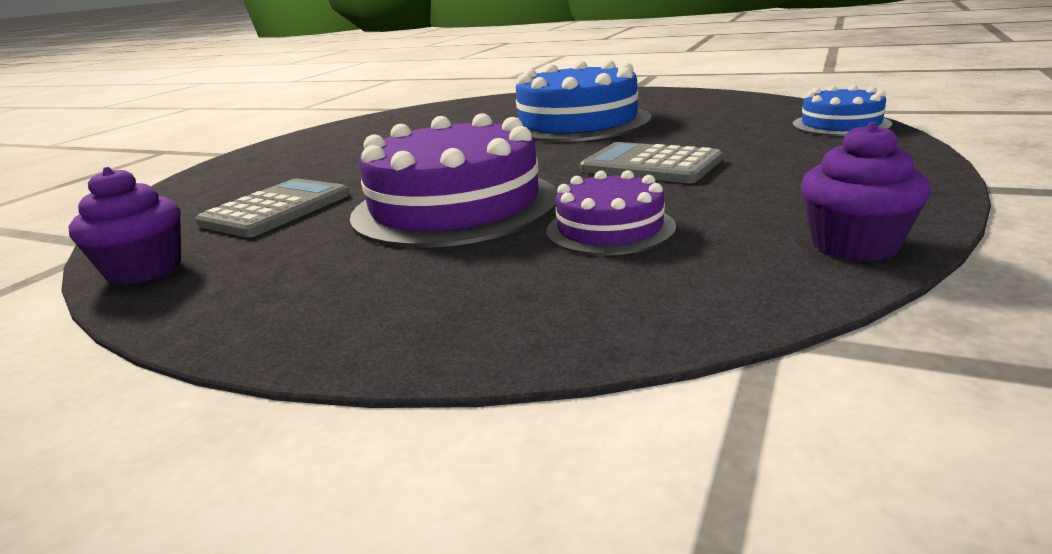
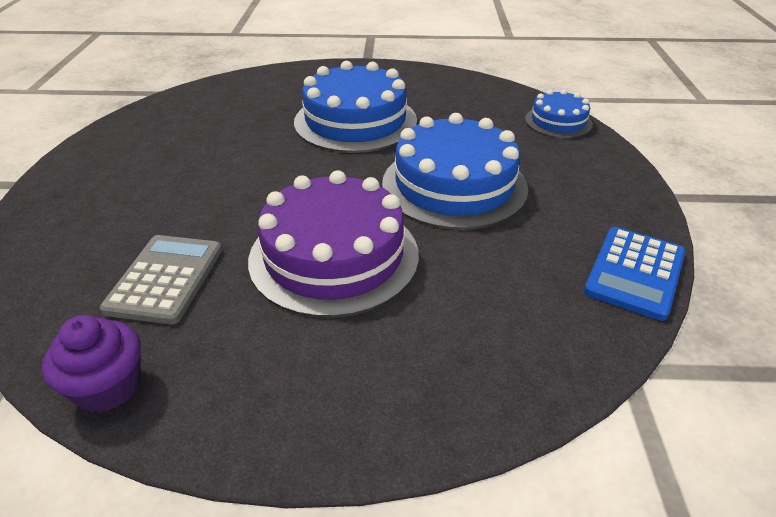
camera: 25 degrees left, 15 degrees up
(610, 229) = (474, 273): purple cake -> none
(650, 165) = (454, 185): grey calculator -> blue cake
(854, 245) = (635, 272): purple cupcake -> blue calculator

